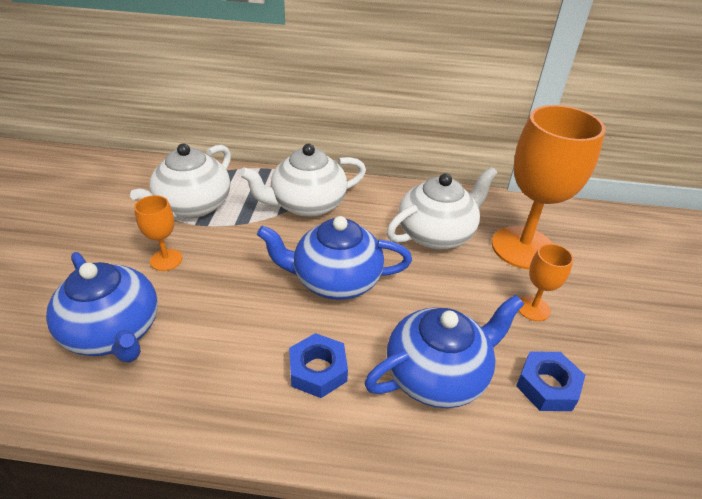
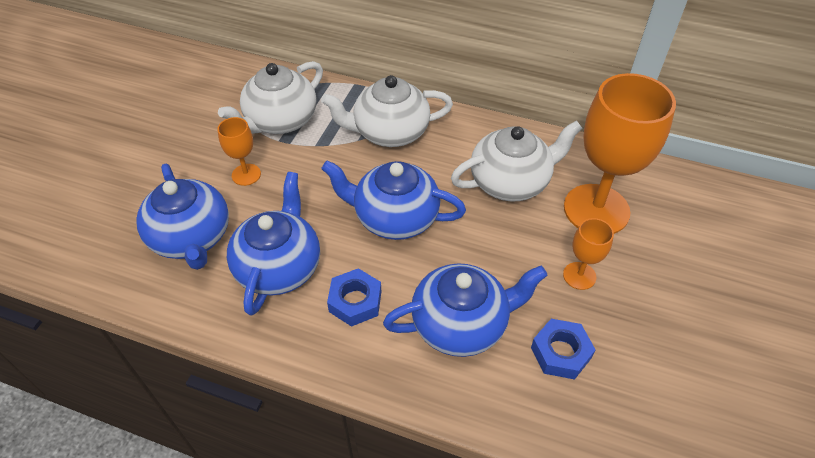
camera: 15 degrees right, 10 degrees up
(223, 347) = (279, 267): none -> blue teapot

